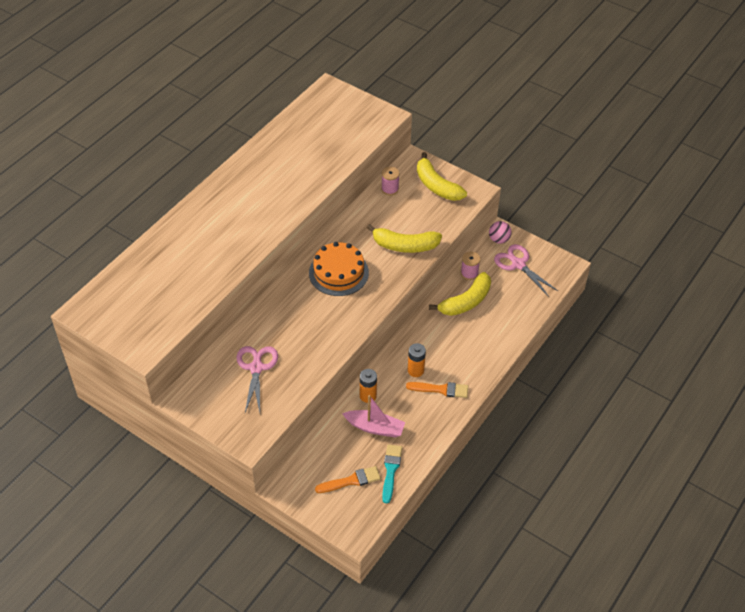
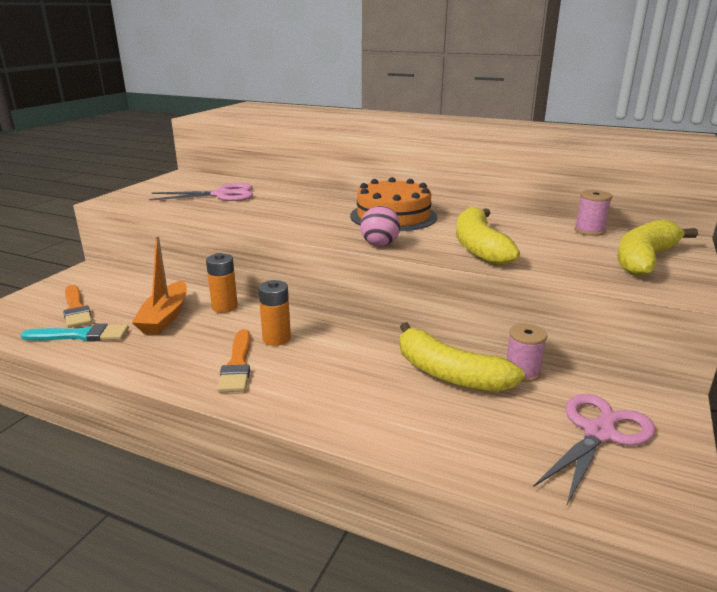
camera: 80 degrees right, 25 degrees down
(375, 428) = (165, 317): pink boat -> orange boat
(499, 239) = (644, 400): pink ball -> pink ball (379, 245)

